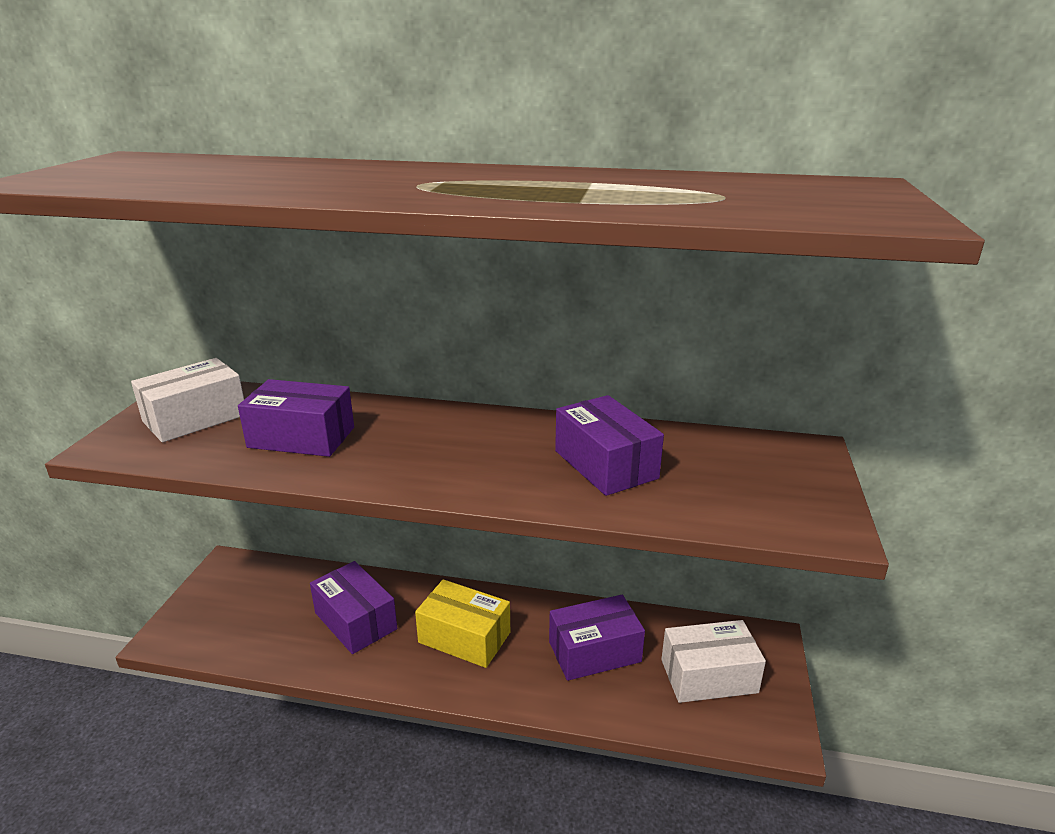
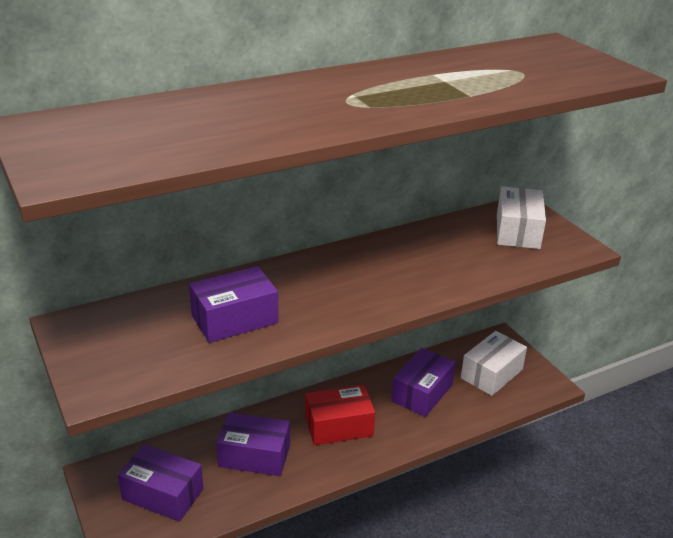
camera: 40 degrees left, 5 degrees up
(195, 418) = (125, 341): white box -> white box (517, 231)
(464, 637) = (339, 426): yellow box -> red box
(605, 464) = (442, 257): purple box -> purple box (163, 494)

